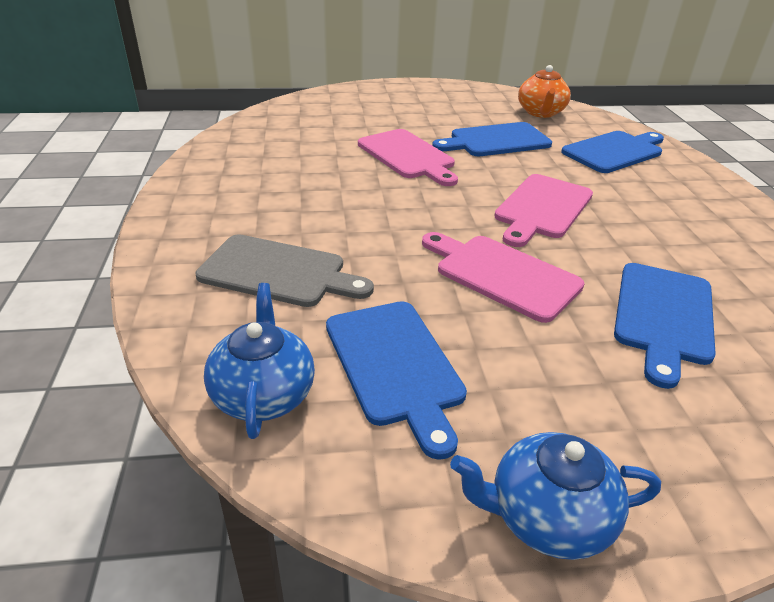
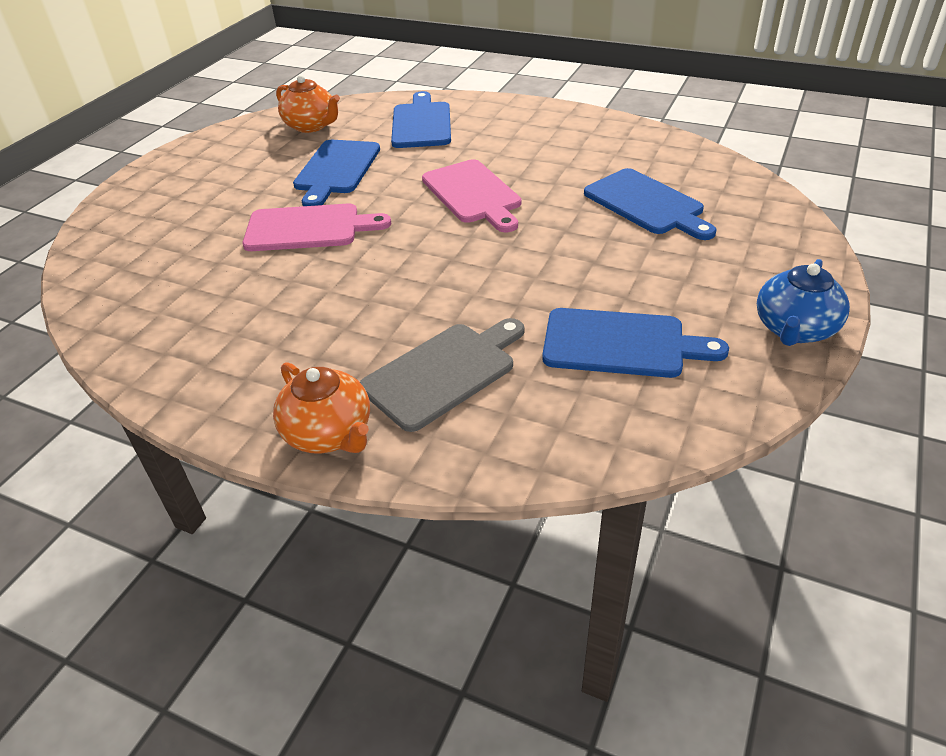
camera: 55 degrees left, 5 degrees up
(176, 244) = (329, 434): none -> orange teapot
(263, 394) = (611, 426): blue teapot -> none
(502, 275) = (548, 250): pink cutting board -> none

